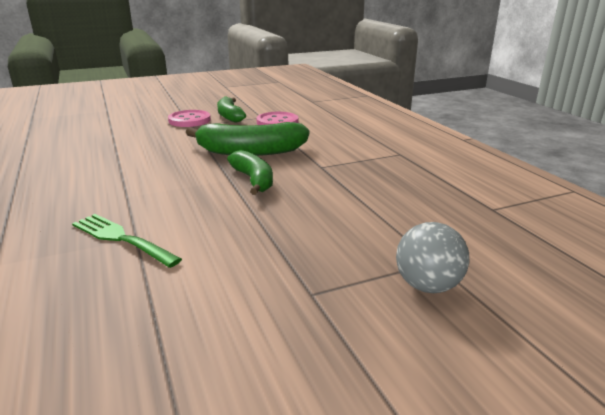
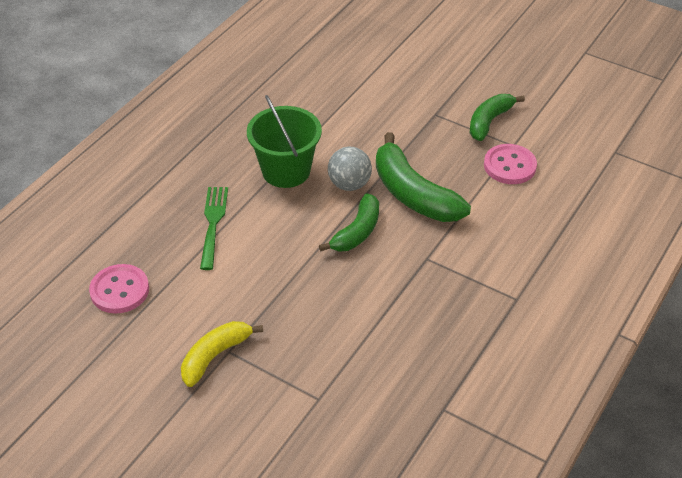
camera: 55 degrees right, 20 degrees up
(133, 184) = (286, 171): none -> green bucket
(189, 120) = (446, 104): pink button -> pink button (119, 290)
(308, 306) = (215, 356): none -> yellow banana
(427, 286) = (282, 405): grey ball -> grey ball (349, 184)

